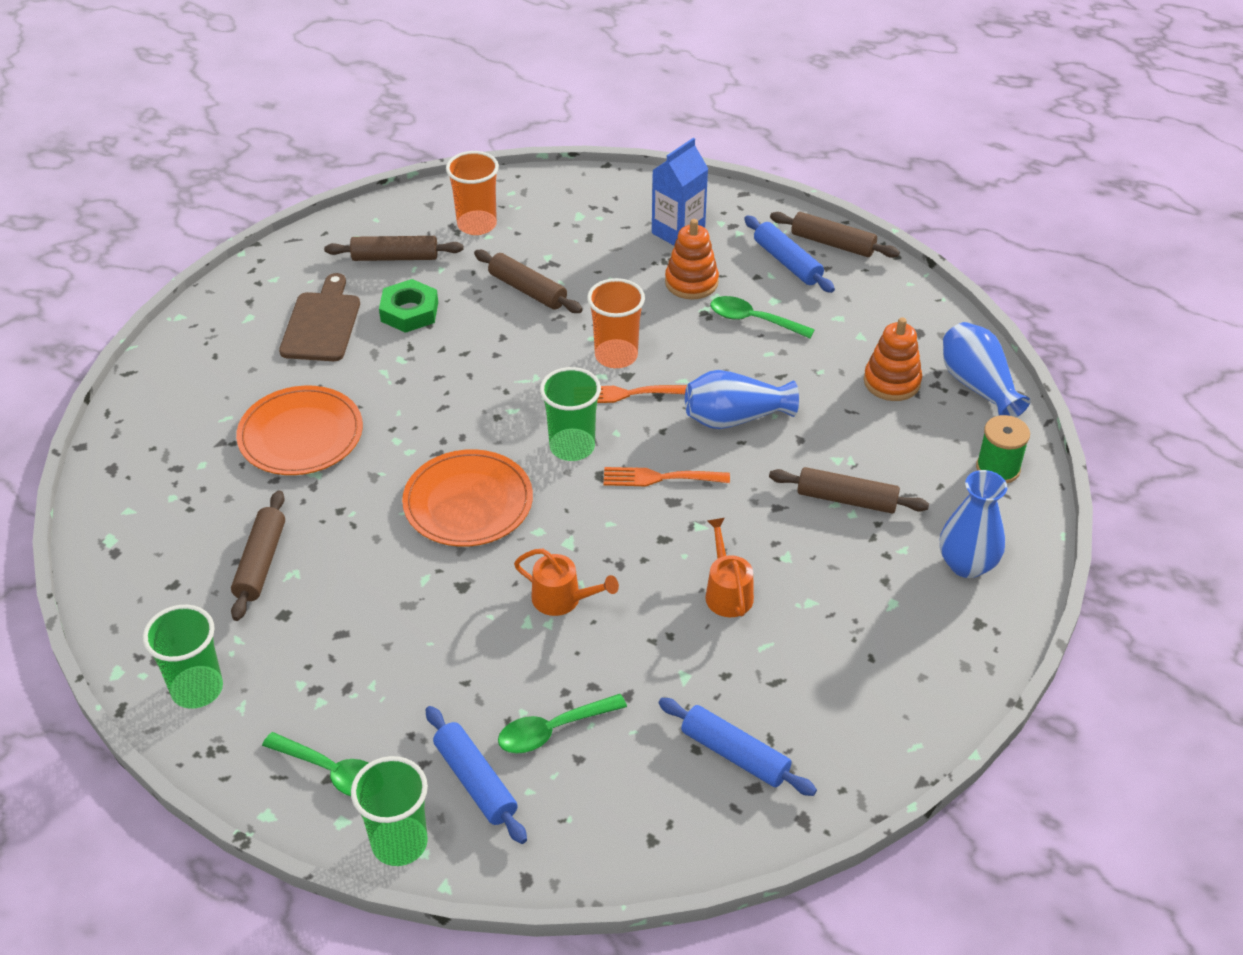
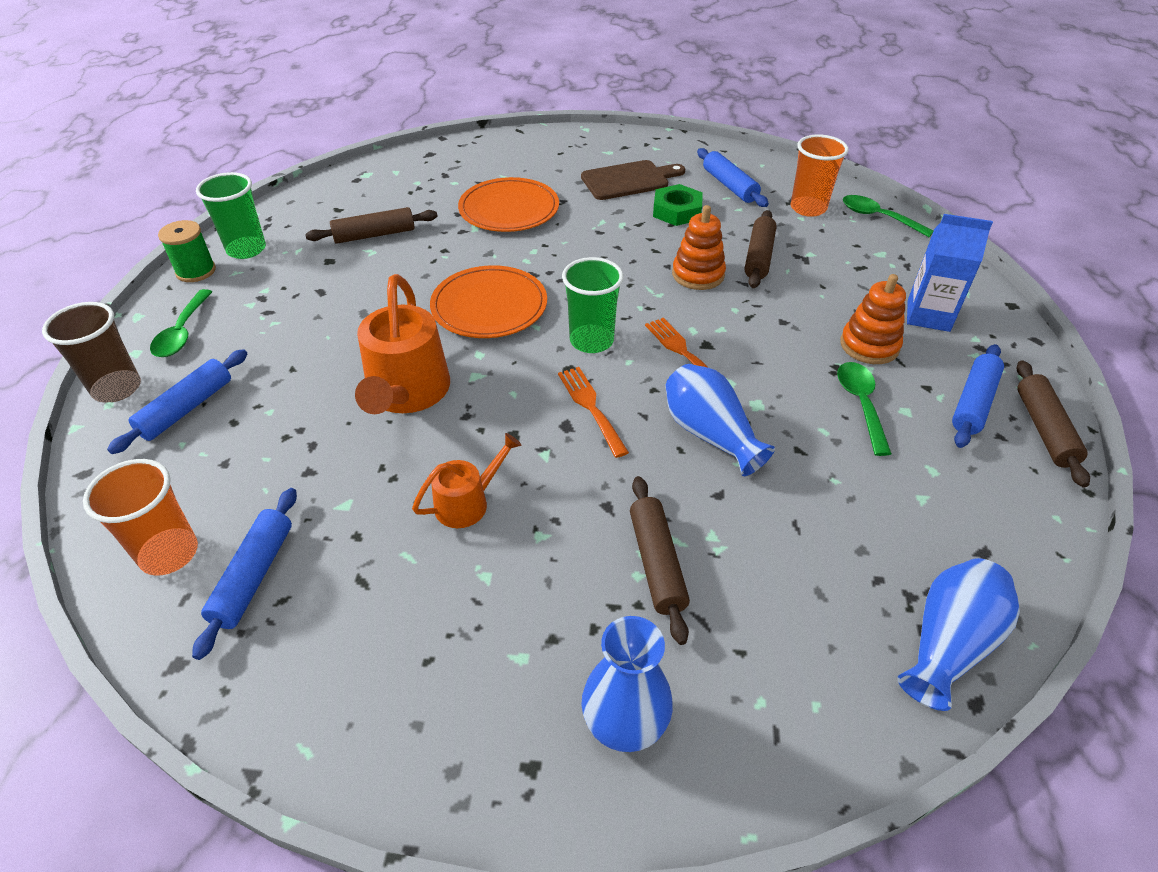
camera: 65 degrees right, 0 degrees up
(395, 257) = (729, 186): brown rolling pin -> blue rolling pin
(399, 843) = (117, 388): green cup -> brown cup
(553, 730) = (253, 436): green spoon -> green spoon (878, 217)
(562, 599) = (407, 393): orange watering can -> orange watering can, size x1.82
(616, 356) = (725, 330): orange cup -> orange cup (169, 553)
(892, 382) = (875, 549): orange stacking toy -> orange stacking toy (698, 274)
(998, 468) = (817, 711): green spool -> green spool (196, 271)

